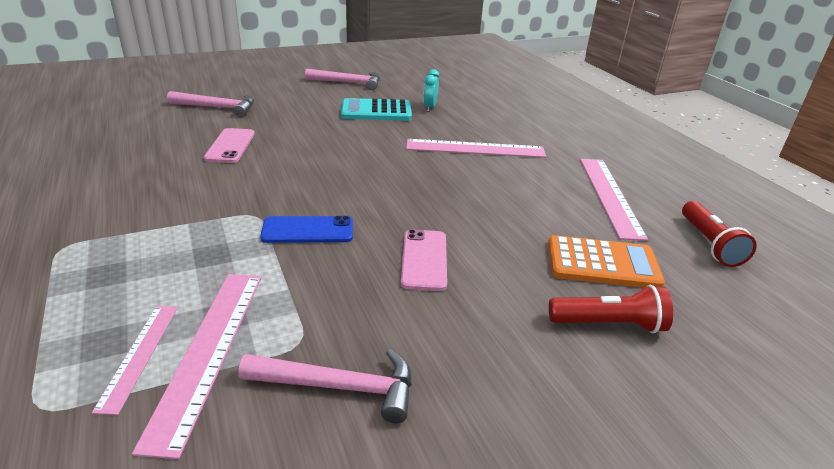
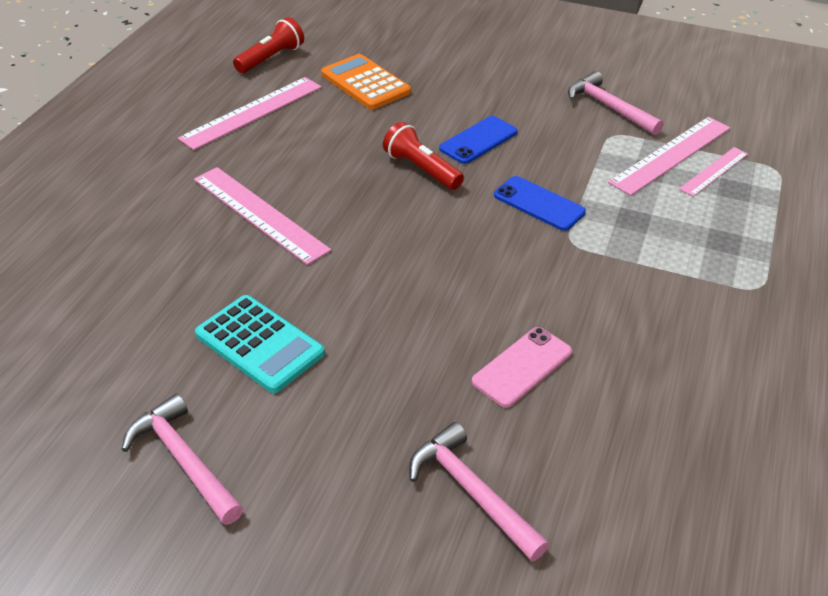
camera: 135 degrees left, 10 degrees up
(424, 260) = (478, 140): pink phone -> blue phone
(430, 107) = (180, 312): turquoise clock -> none
(609, 324) = (426, 62): red flashlight -> red flashlight (421, 169)

